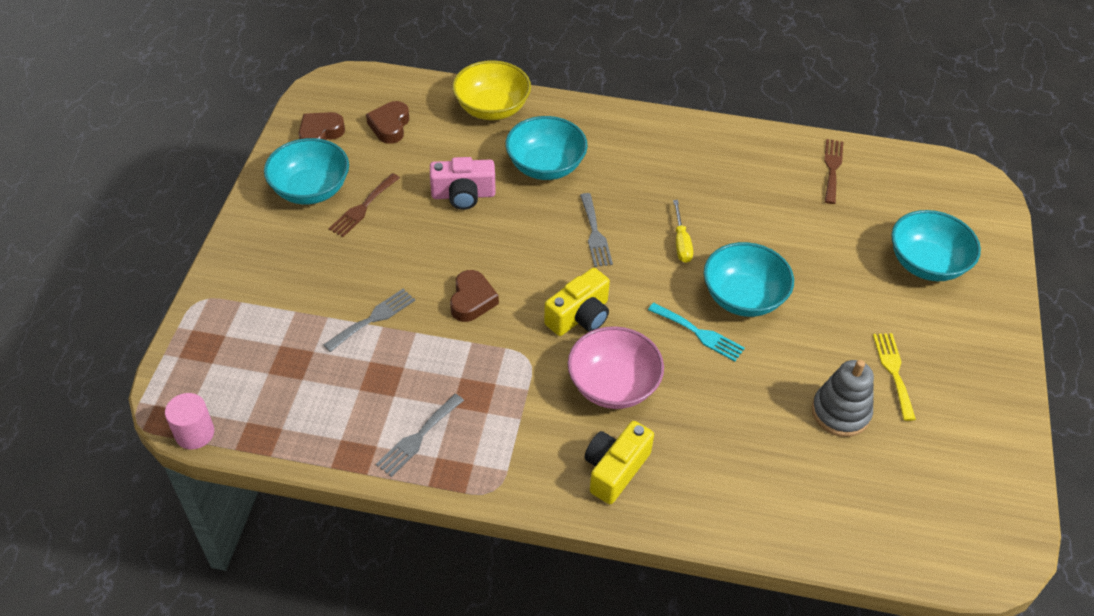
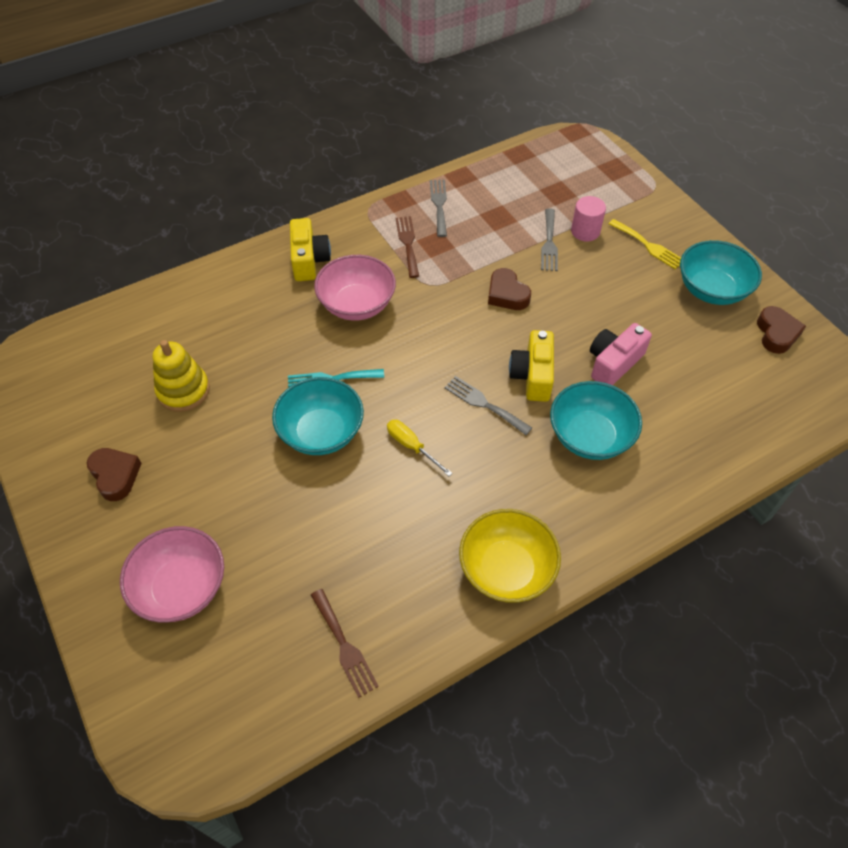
camera: 140 degrees right, 5 degrees up
(195, 433) = (552, 136): pink cylinder -> pink cylinder (585, 231)
(363, 207) = (661, 303): brown fork -> brown fork (408, 243)
(390, 126) = (746, 379): brown heart -> brown heart (115, 476)
(492, 108) = (703, 461): yellow bowl -> yellow bowl (506, 569)
(580, 316) = (425, 333): yellow camera -> yellow camera (532, 376)
(840, 412) = (183, 391): grey stacking toy -> yellow stacking toy
(893, 371) = (158, 451): yellow fork -> yellow fork (648, 246)
(926, 264) = (181, 587): turquoise bowl -> pink bowl

